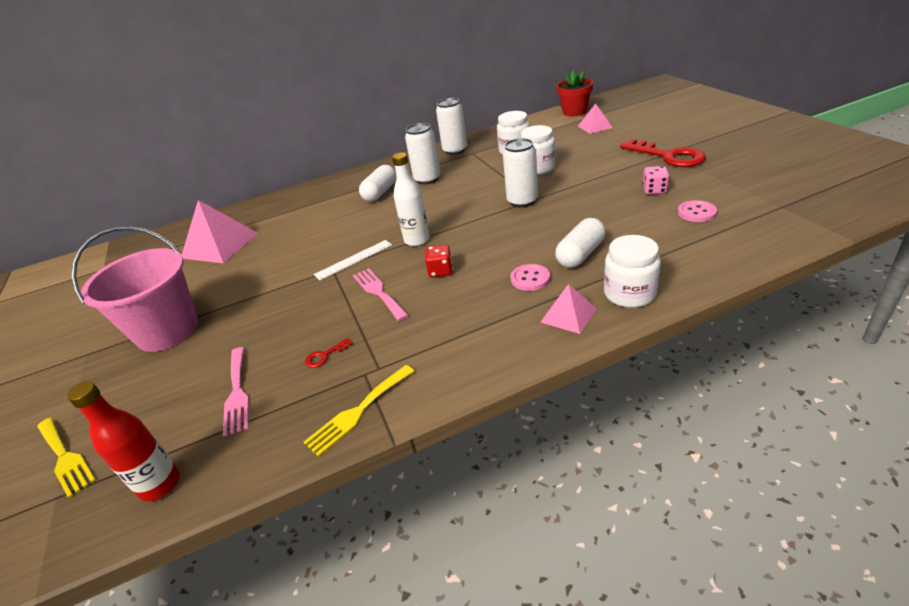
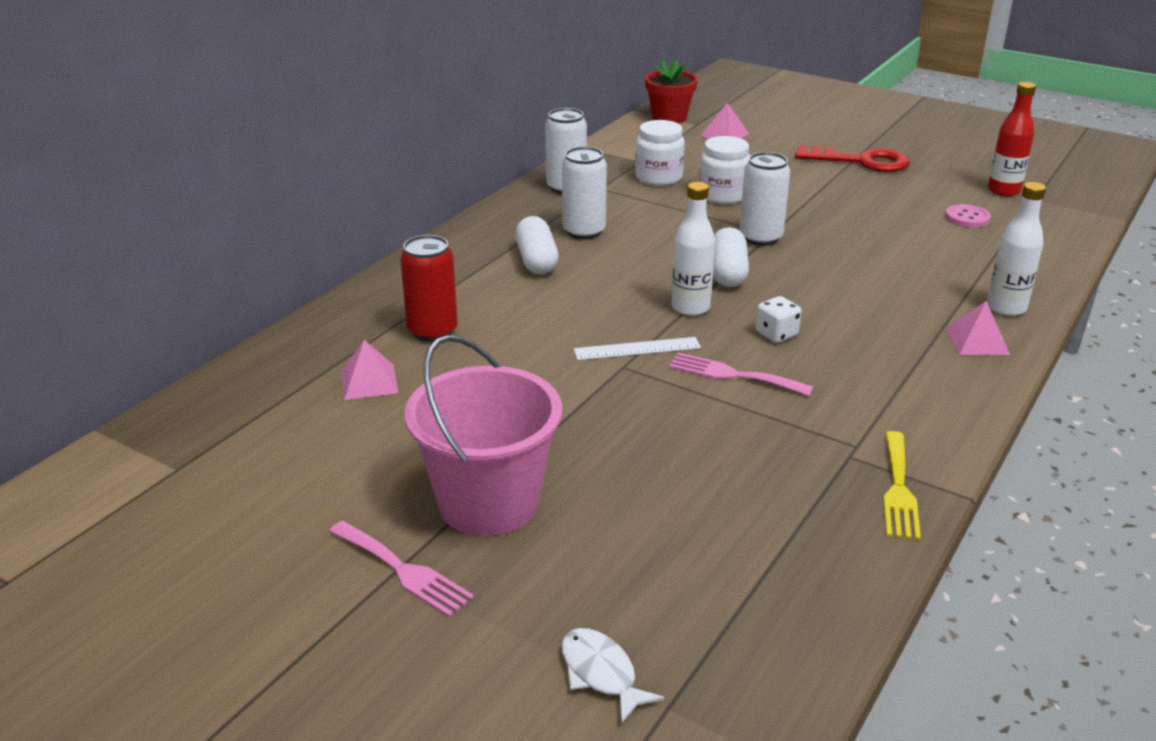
camera: 40 degrees left, 5 degrees down
(65, 457) = (601, 674): yellow fork -> white fish
(160, 484) = (785, 636): red bottle -> red bottle (1003, 191)
(220, 245) = (369, 381): pink pyramid -> pink pyramid, size x0.55
(237, 392) = (725, 526): pink fork -> pink fork (403, 571)
(280, 224) = (432, 331): none -> red can
(325, 355) = (774, 455): red key -> none
(354, 259) = (637, 349): white ruler -> white ruler turned 60 degrees clockwise
(440, 271) = (776, 334): red dice -> white dice
(530, 278) = (890, 317): pink button -> none
(580, 254) = (909, 282): white capsule -> white capsule (728, 273)
(629, 294) = (1006, 308): white jar -> white bottle
(654, 190) = (895, 201): pink dice -> none

